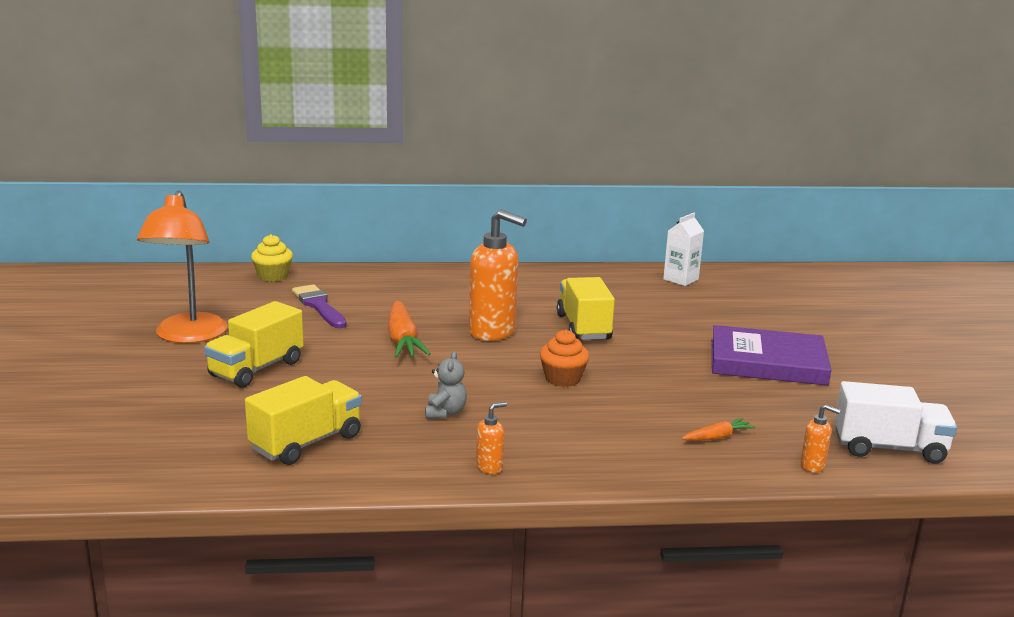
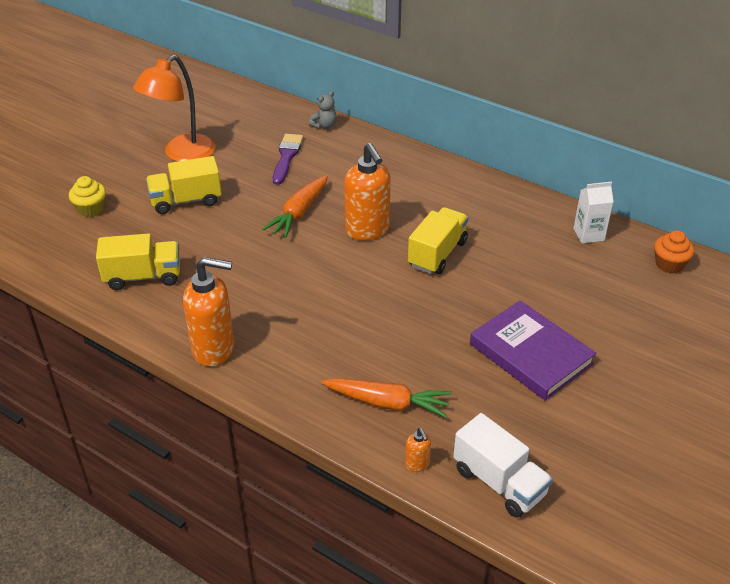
camera: 40 degrees right, 20 degrees up
(273, 276) = (292, 115): yellow cupcake -> yellow cupcake (91, 209)
(445, 413) = (245, 291): grey teddy bear -> grey teddy bear (324, 126)
(489, 467) = (214, 349): orange soap dispenser -> orange soap dispenser, size x2.31
(563, 379) = (356, 297): orange cupcake -> orange cupcake (669, 264)
(717, 437) = (387, 403): orange carrot -> orange carrot, size x1.92

